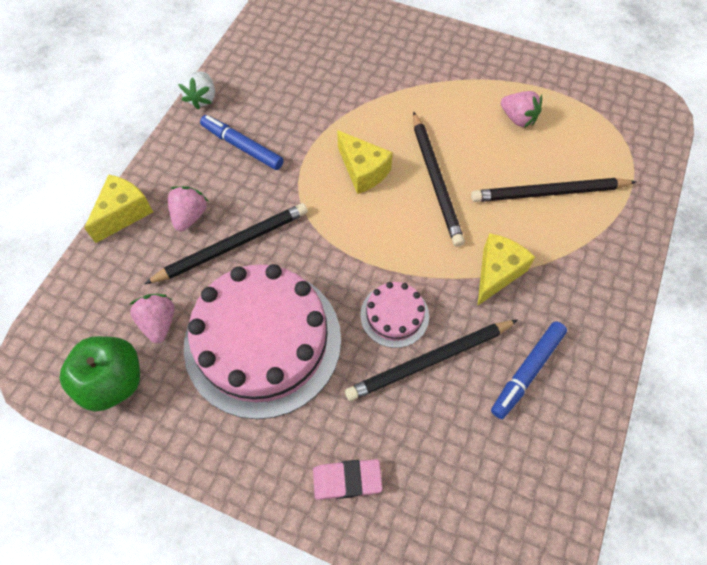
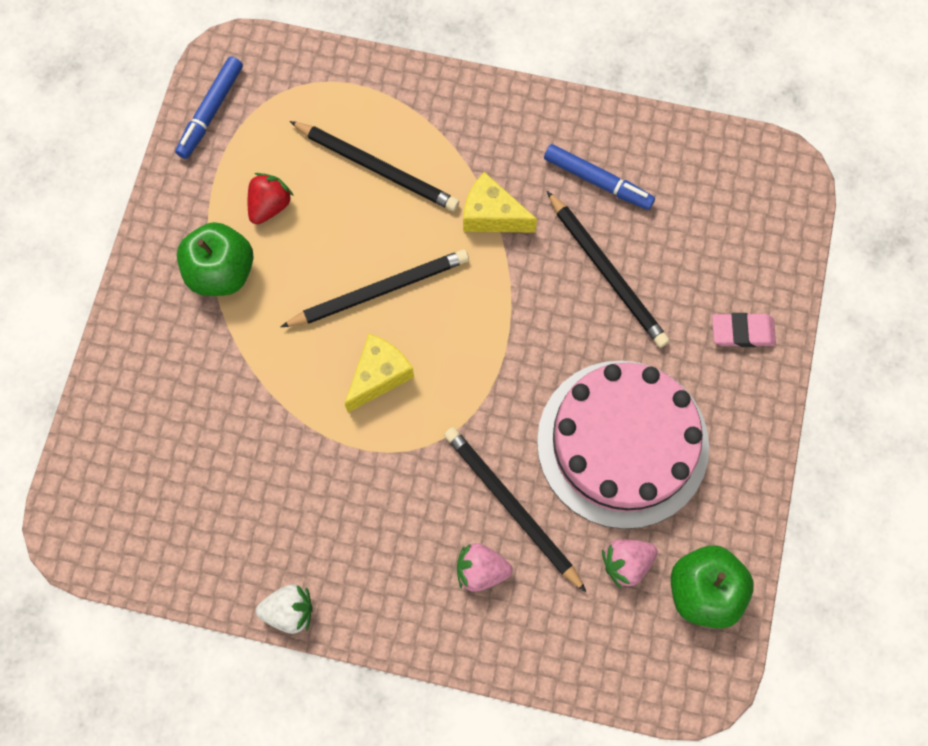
camera: 100 degrees left, 10 degrees up
(124, 213) = (492, 655): yellow cheese -> none
(242, 147) = (364, 533): blue marker -> blue marker (211, 112)
(347, 480) = (742, 332): pink eraser -> pink eraser turned 75 degrees counterclockwise
(394, 315) = (563, 313): pink cake -> none
(464, 85) = (221, 272): none -> green apple
(518, 118) = (270, 206): pink strawberry -> red strawberry
(549, 193) = (377, 168): black pencil -> black pencil turned 45 degrees counterclockwise

